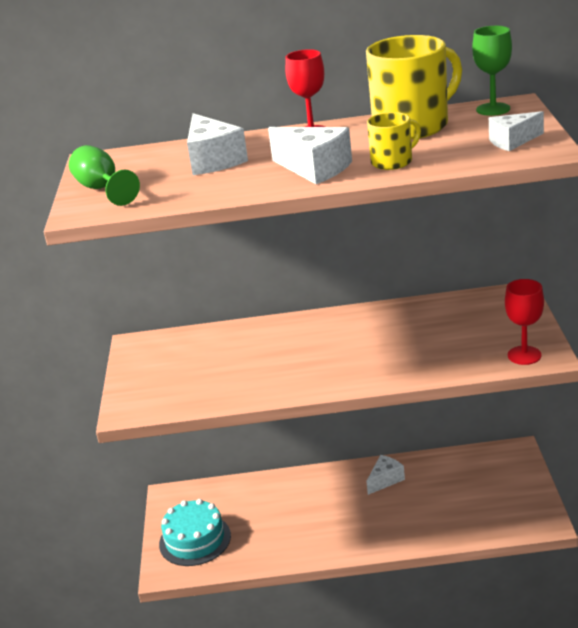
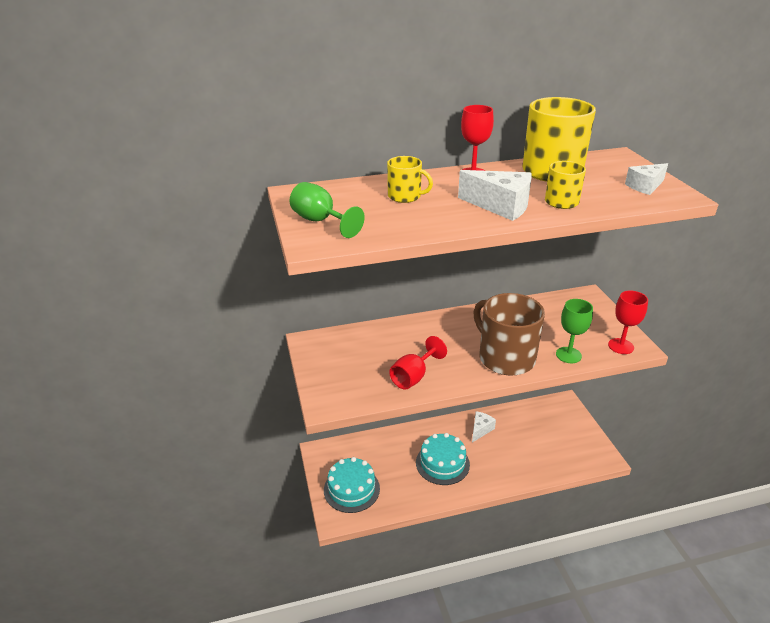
camera: 15 degrees left, 5 degrees up
(213, 160) = (405, 196): white cheese -> yellow mug
(241, 384) = (413, 377): none -> red goblet
(320, 517) = (442, 463): none -> turquoise cake
(365, 366) = (505, 358): none -> brown mug
(493, 109) = (606, 159): green goblet -> green goblet (568, 355)

